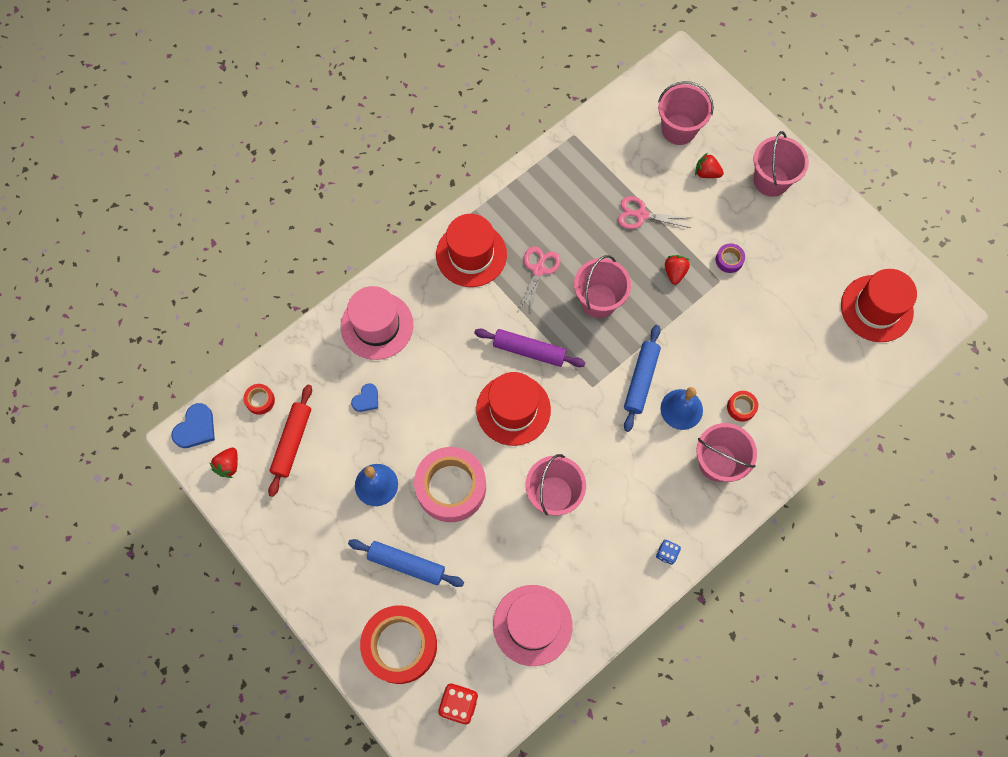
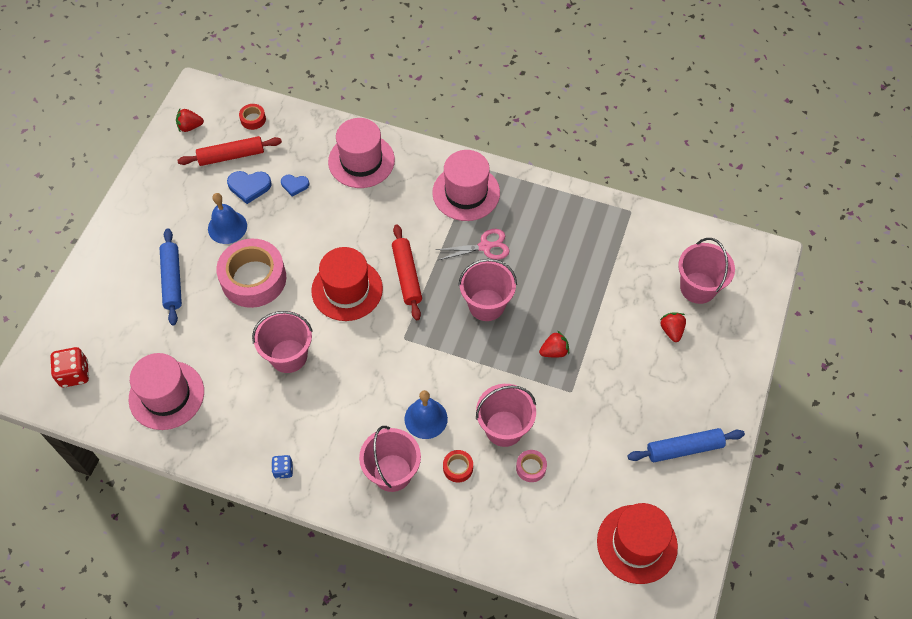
camera: 60 degrees right, 10 degrees down
(196, 428) = (208, 92): blue heart -> blue heart (249, 187)
(400, 645) = (103, 309): red tape -> none
(471, 254) = (466, 193): red hat -> pink hat
(529, 351) = (406, 276): purple rolling pin -> red rolling pin
(641, 215) = (591, 298): pink scissors -> none
(641, 380) = (433, 373): blue rolling pin -> blue rolling pin (684, 448)
(729, 260) = (597, 390): purple tape -> none
(771, 181) = (704, 387): pink bucket -> pink bucket (504, 428)
(771, 350) = (531, 467): none -> pink tape

